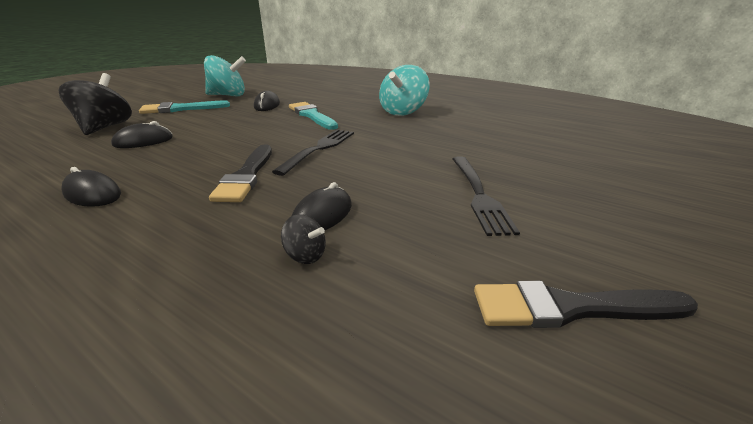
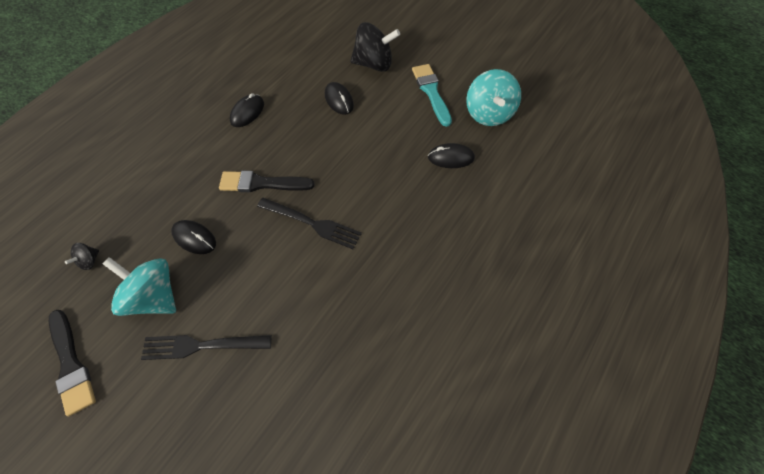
camera: 90 degrees right, 30 degrees up
(305, 255) = (153, 234): black spinning top -> black spinning top (89, 261)
(312, 115) = (413, 205): turquoise brush -> none
(403, 112) = (433, 301): turquoise spinning top -> turquoise spinning top (153, 297)
(571, 308) = (71, 365): black brush -> black brush turned 150 degrees clockwise

